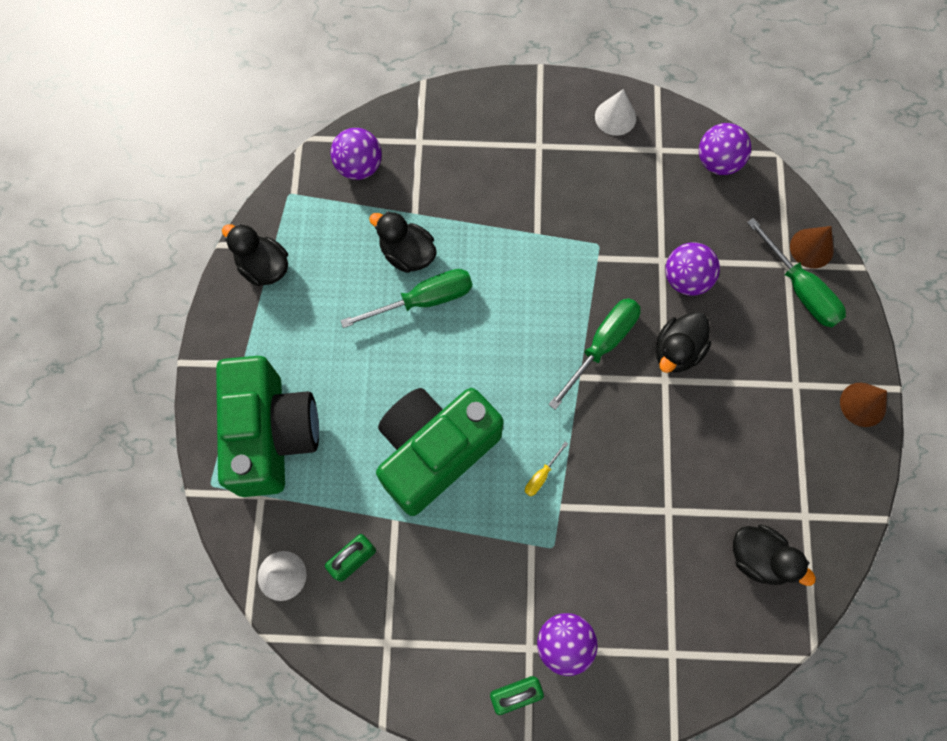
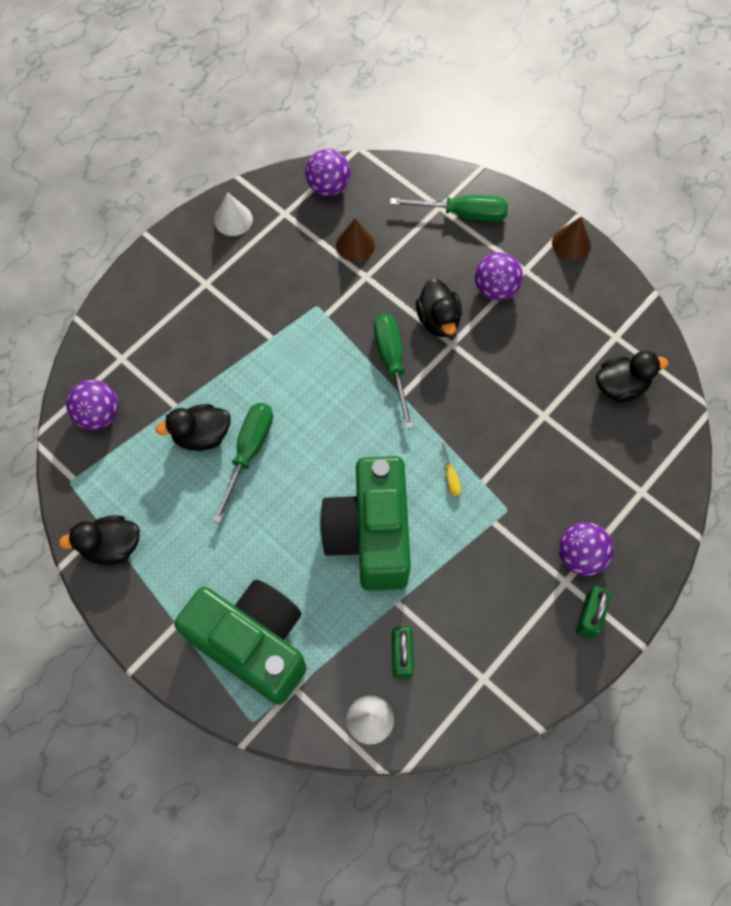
camera: 50 degrees left, 5 degrees down
(686, 279) = (393, 273): purple ball -> purple ball (495, 289)
(811, 248) = (441, 184): brown cone -> brown cone (355, 245)

